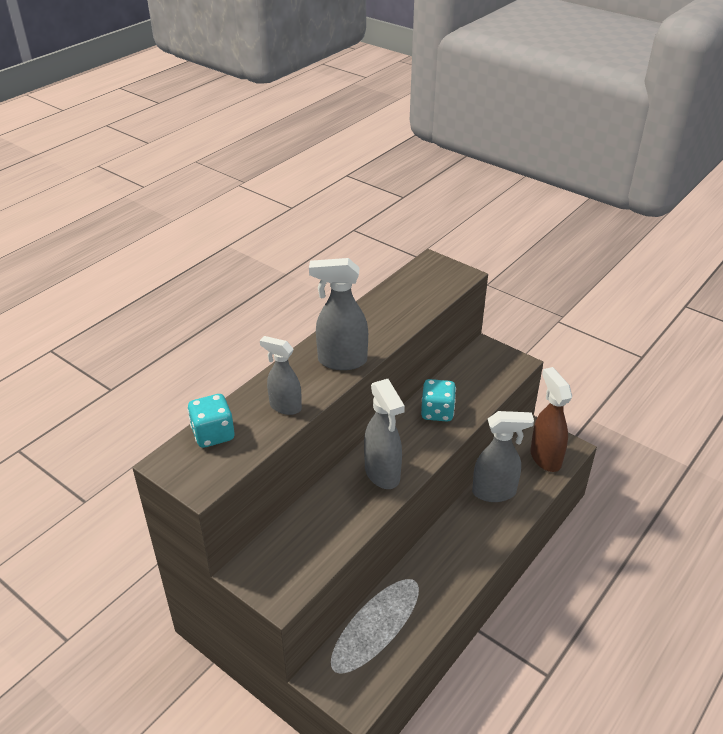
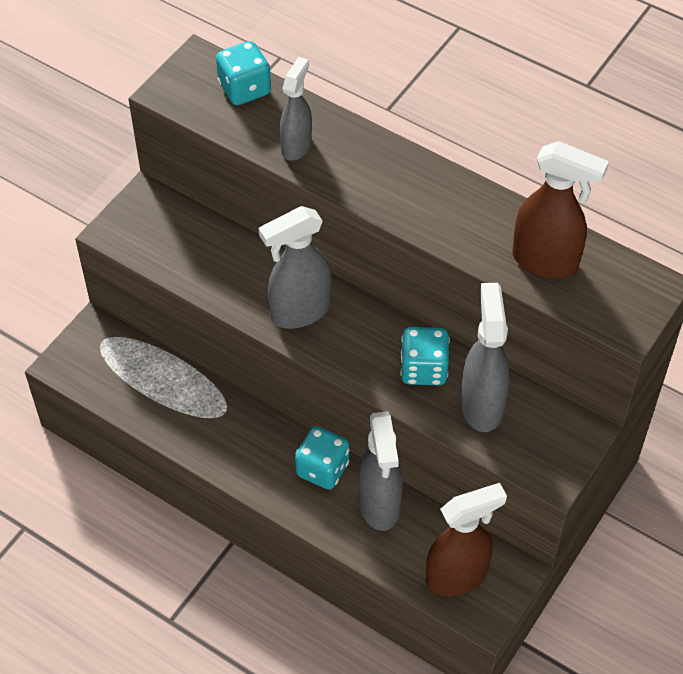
camera: 85 degrees right, 15 degrees up
(341, 361) = (390, 193): grey spray bottle -> grey spray bottle (481, 404)
(410, 299) = (546, 261): none -> brown spray bottle
(466, 521) = (322, 469): none -> turquoise dice

